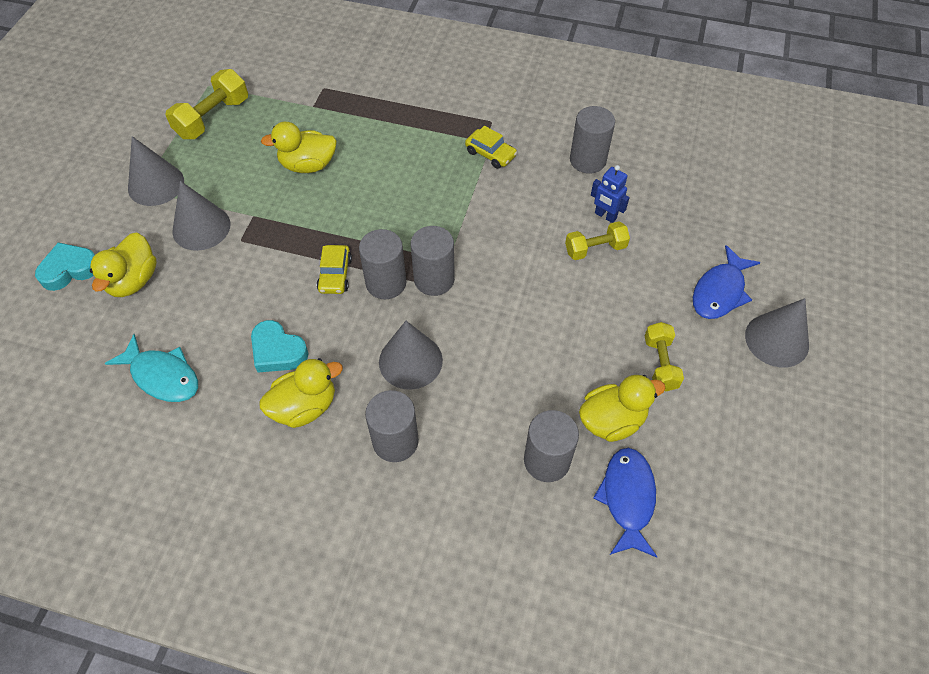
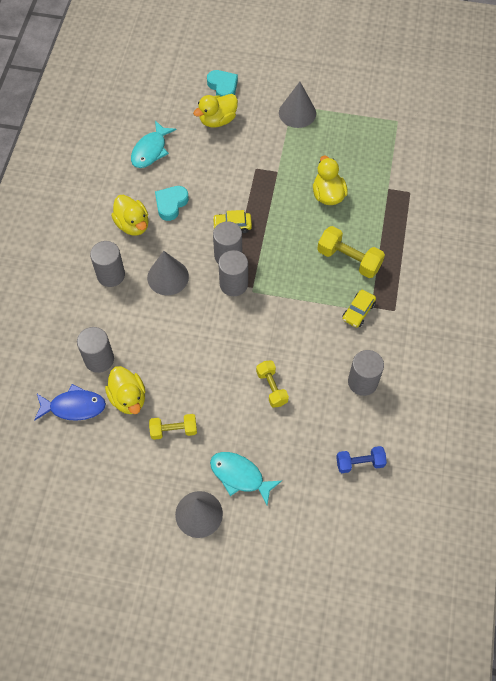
camera: 85 degrees right, 5 degrees up
(133, 280) = (217, 120): yellow duck -> yellow duck turned 45 degrees counterclockwise
(201, 227) = (263, 145): grey cone -> none
(213, 118) = (364, 130): yellow dumbbell -> yellow dumbbell (349, 259)
(605, 216) = (305, 395): blue robot -> none
(691, 174) = (360, 463): none -> blue dumbbell
(720, 291) = (240, 476): blue fish -> turquoise fish

